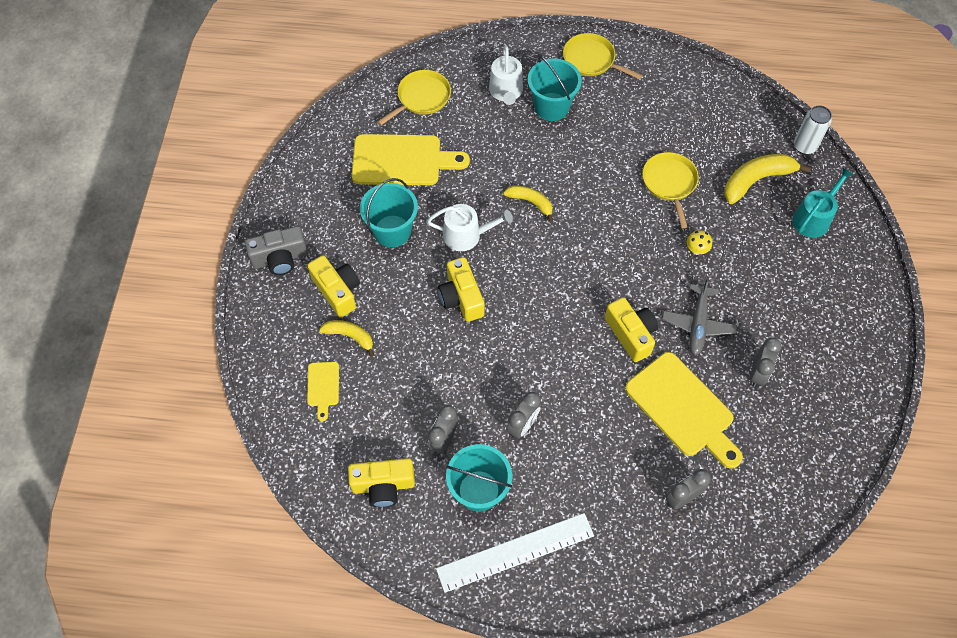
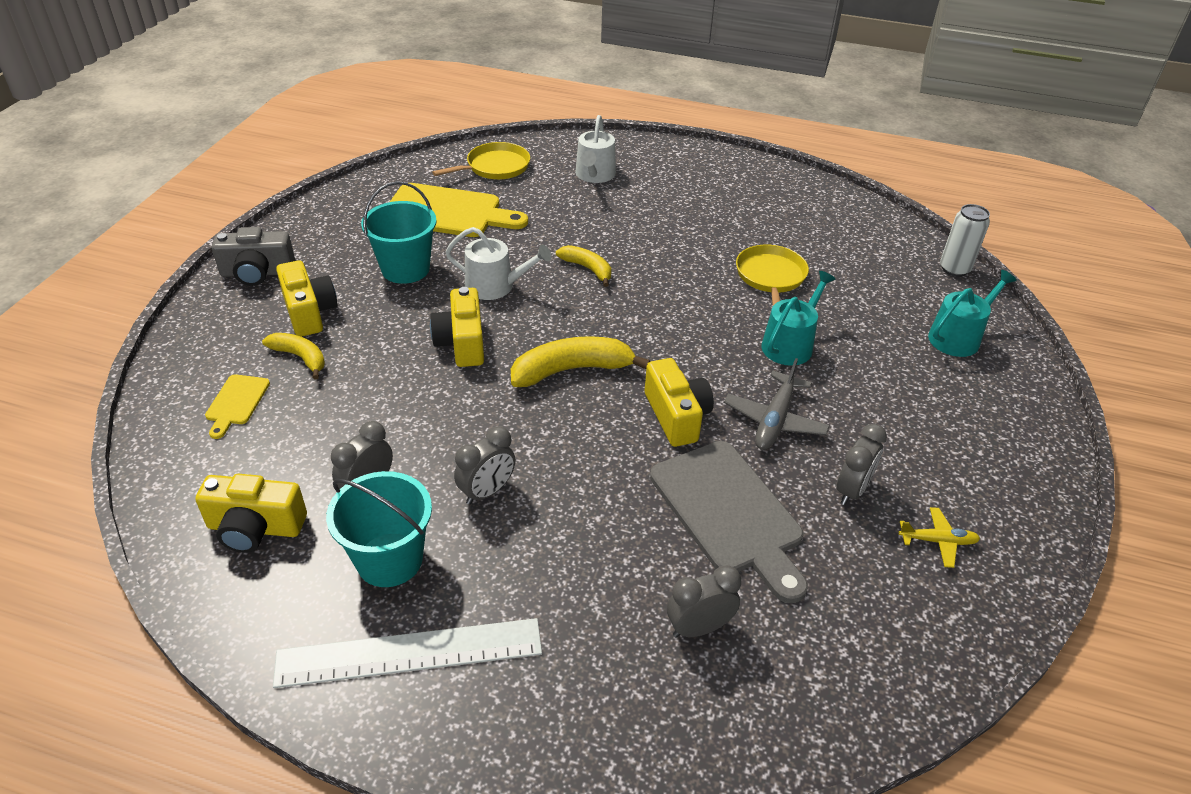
camera: 10 degrees right, 20 degrees down
(551, 107) = (643, 194): turquoise bucket -> none
(591, 60) = (703, 164): yellow pan -> none
(682, 408) = (729, 512): yellow cutting board -> grey cutting board
(696, 250) = (790, 344): yellow mushroom -> turquoise watering can
(756, 180) = (885, 291): yellow banana -> yellow banana (572, 370)
(816, 402) = (938, 541): none -> yellow plane

